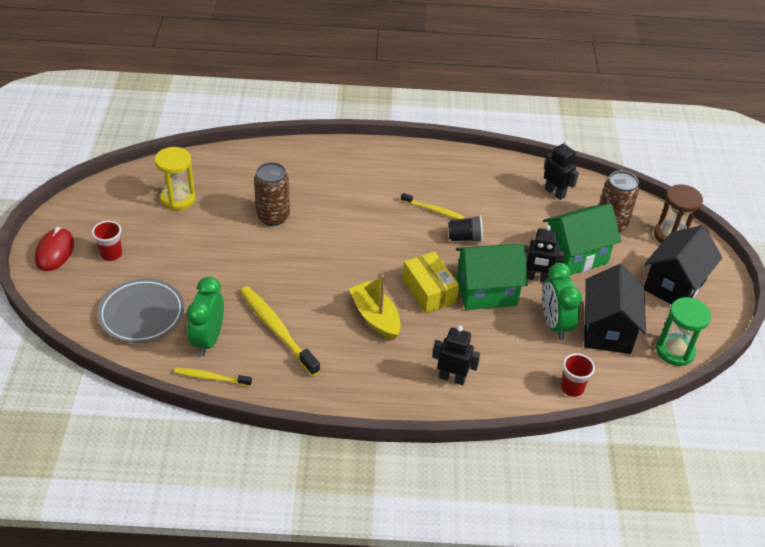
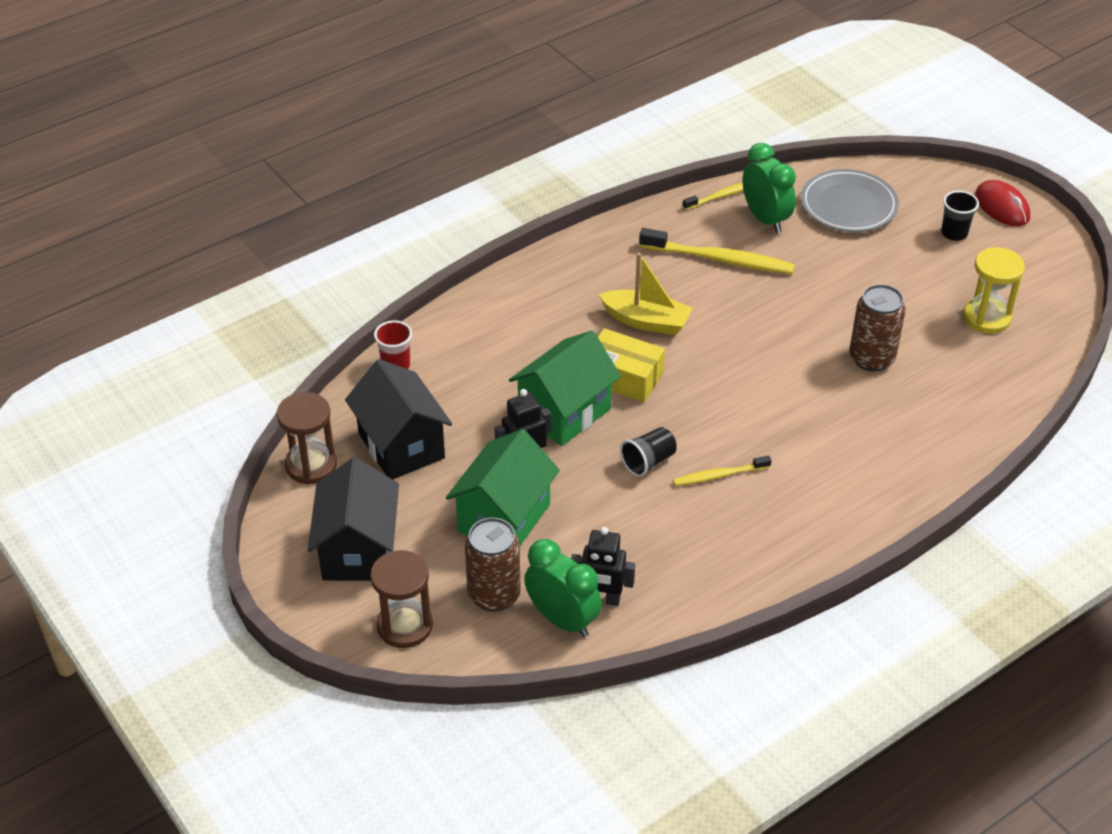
camera: 145 degrees right, 0 degrees up
(111, 254) = (954, 233): red cup -> black cup
(452, 378) = (518, 310): black robot -> none
(554, 324) = (462, 419): green clock -> green clock (562, 620)
(675, 351) = (311, 465): green hourglass -> brown hourglass

